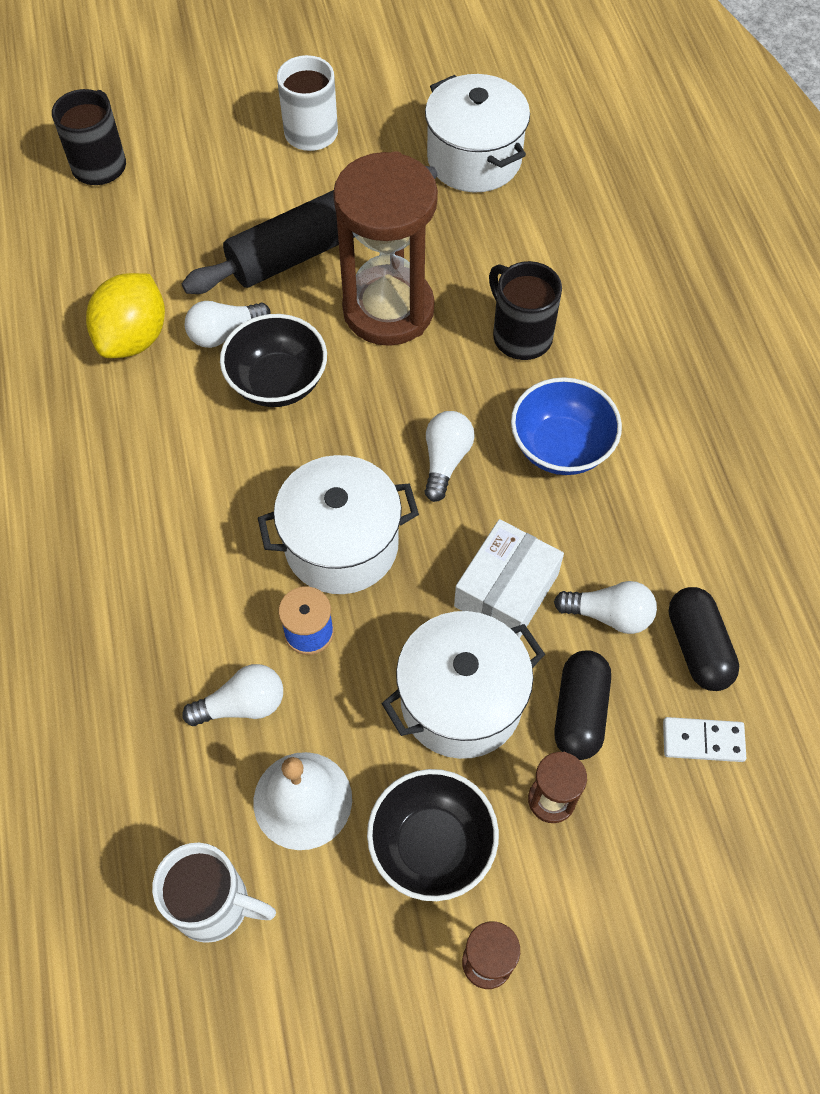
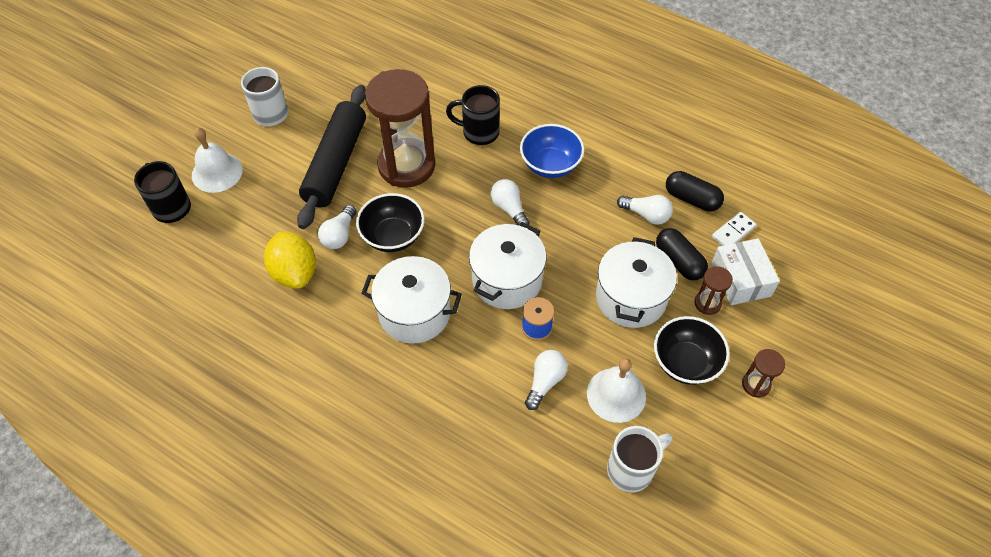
camera: 45 degrees left, 5 degrees down
(184, 160) = (217, 172): none -> white bell
(474, 159) = (367, 71): white pot -> white pot (414, 313)
(506, 590) = (596, 239): white box -> white box (740, 279)
(609, 615) = (646, 215): white light bulb -> white light bulb turned 60 degrees clockwise

